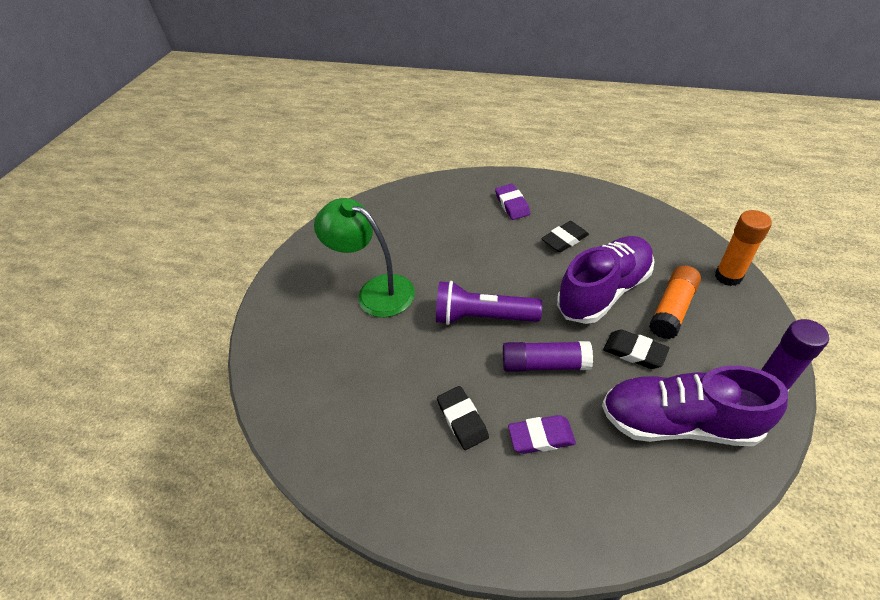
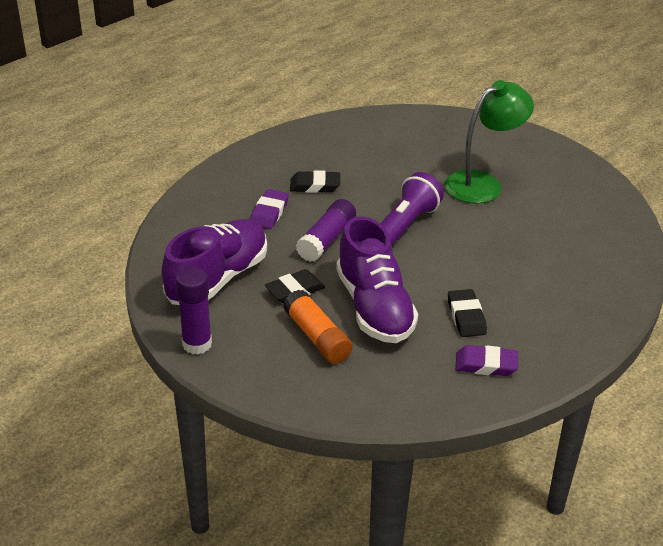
camera: 110 degrees right, 10 degrees down
(512, 204) = (554, 306): purple eraser -> purple eraser (486, 364)
(728, 276) = (322, 400): orange glue stick -> none

